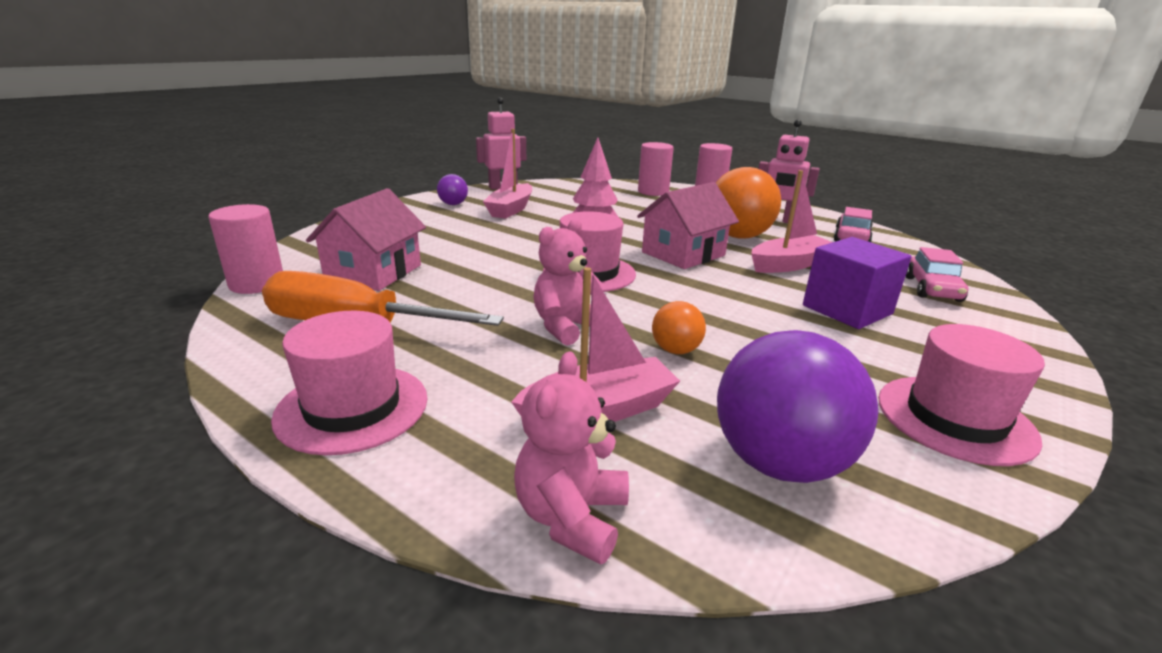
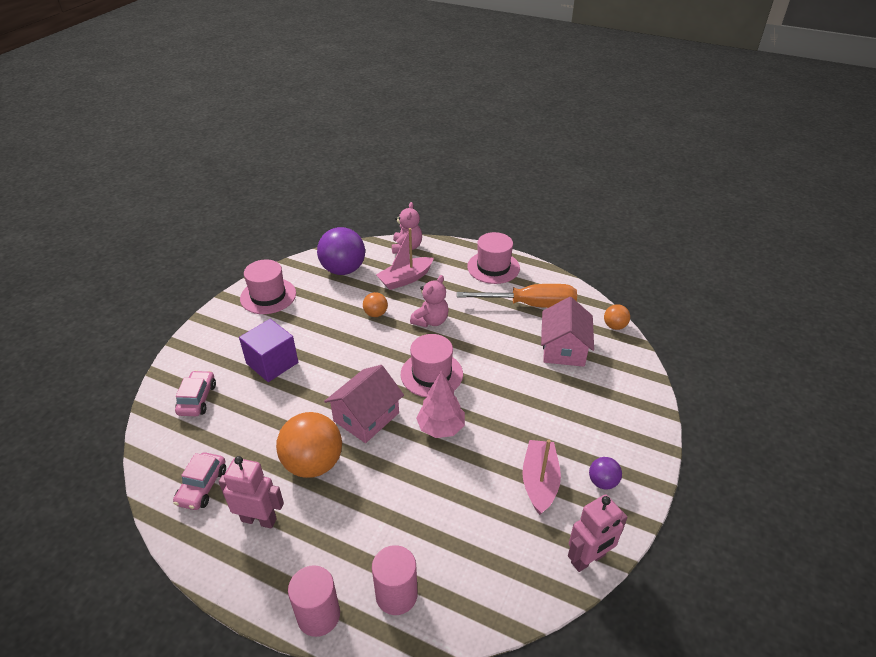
camera: 170 degrees right, 15 degrees up
(257, 284) = (614, 326): pink cylinder -> orange ball
(789, 265) = (286, 415): pink boat -> none

